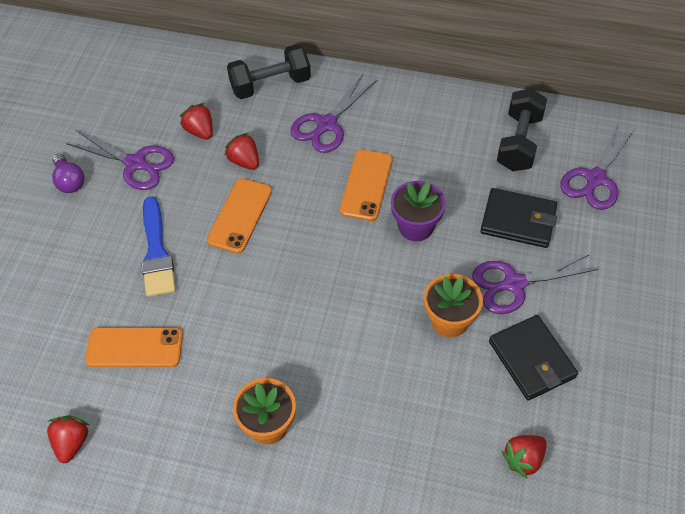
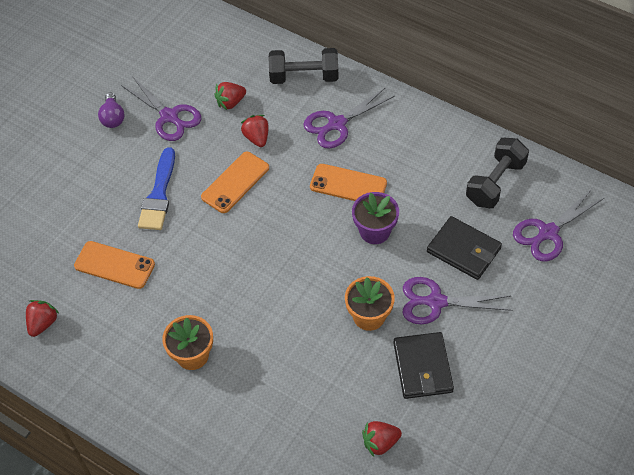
camera: 20 degrees right, 0 degrees up
(200, 131) = (230, 102): red strawberry -> red strawberry turned 105 degrees counterclockwise
(366, 185) = (348, 185): orange phone -> orange phone turned 75 degrees clockwise

